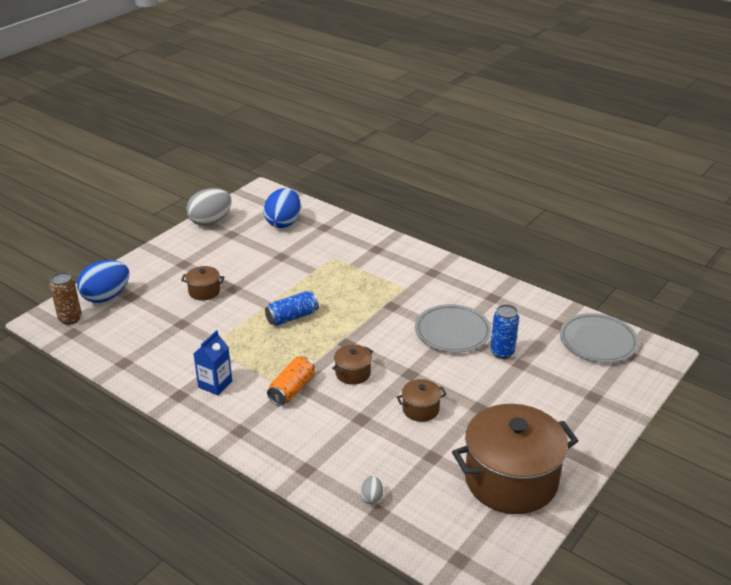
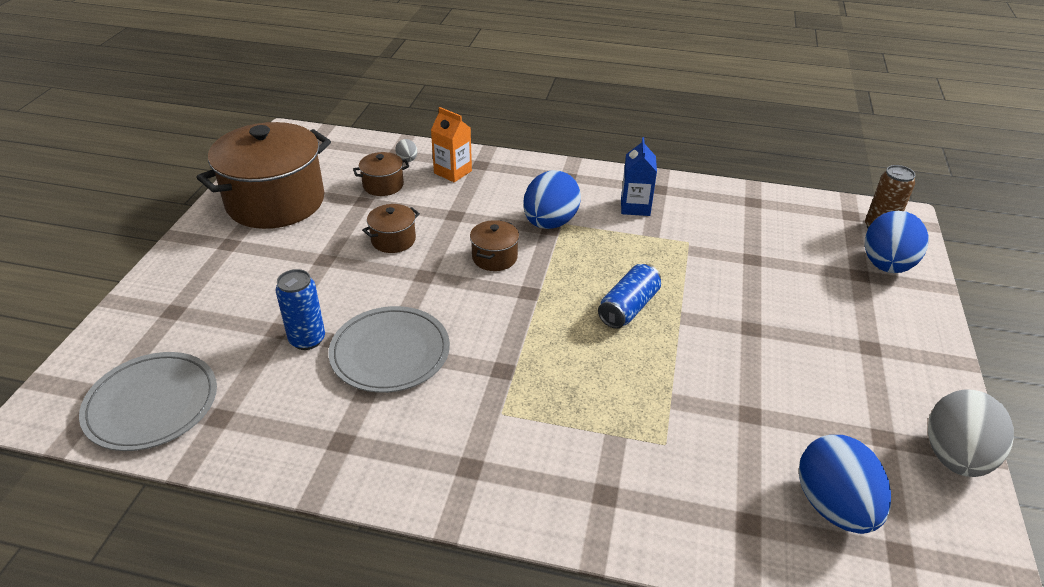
camera: 155 degrees right, 5 degrees up
(204, 291) = (782, 310): brown pot -> brown pot (383, 185)
(292, 389) = (550, 223): orange can -> blue egg
(337, 467) = (453, 172): none -> orange carton

